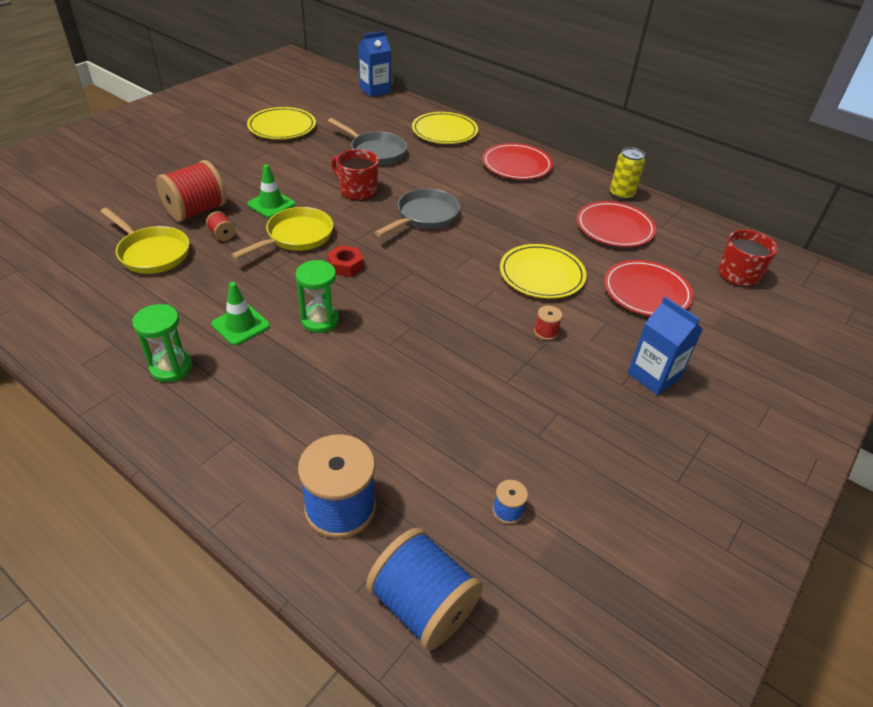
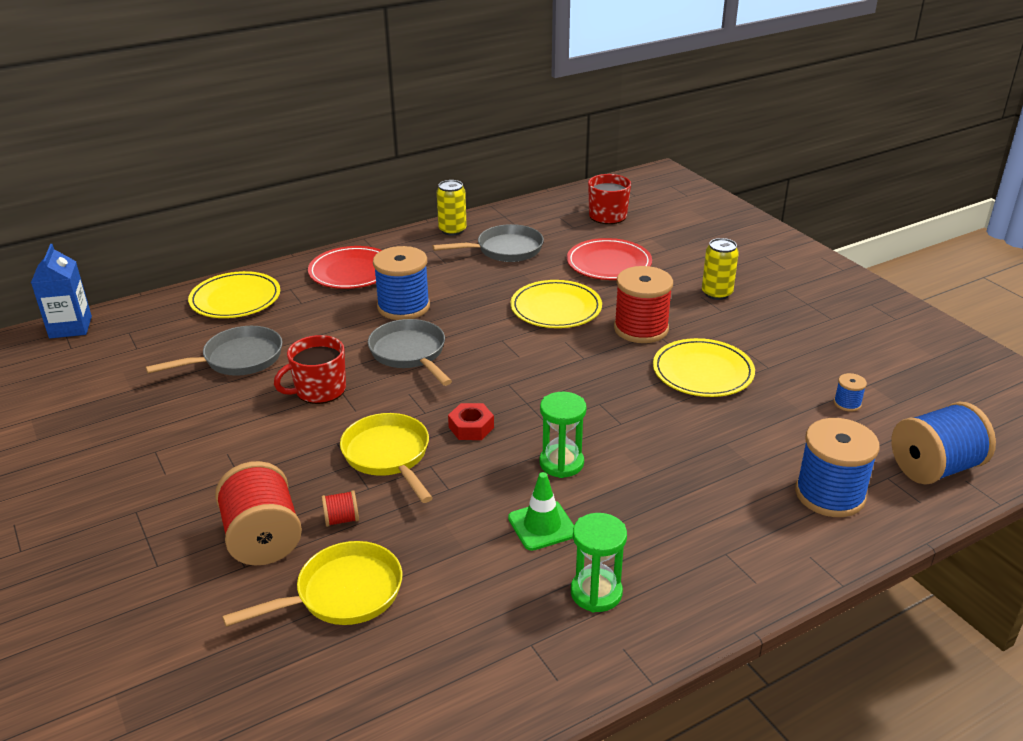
camera: 65 degrees left, 10 degrees down
(271, 204) = (298, 466): green traffic cone -> none
(282, 127) = (93, 426): yellow plate -> yellow plate (702, 372)
(485, 199) = (403, 307): none -> blue spool
(545, 332) = (641, 329): red spool -> red spool, size x2.27
(614, 227) = (505, 250): red plate -> grey pan
(653, 376) = (716, 293): blue carton -> yellow can

